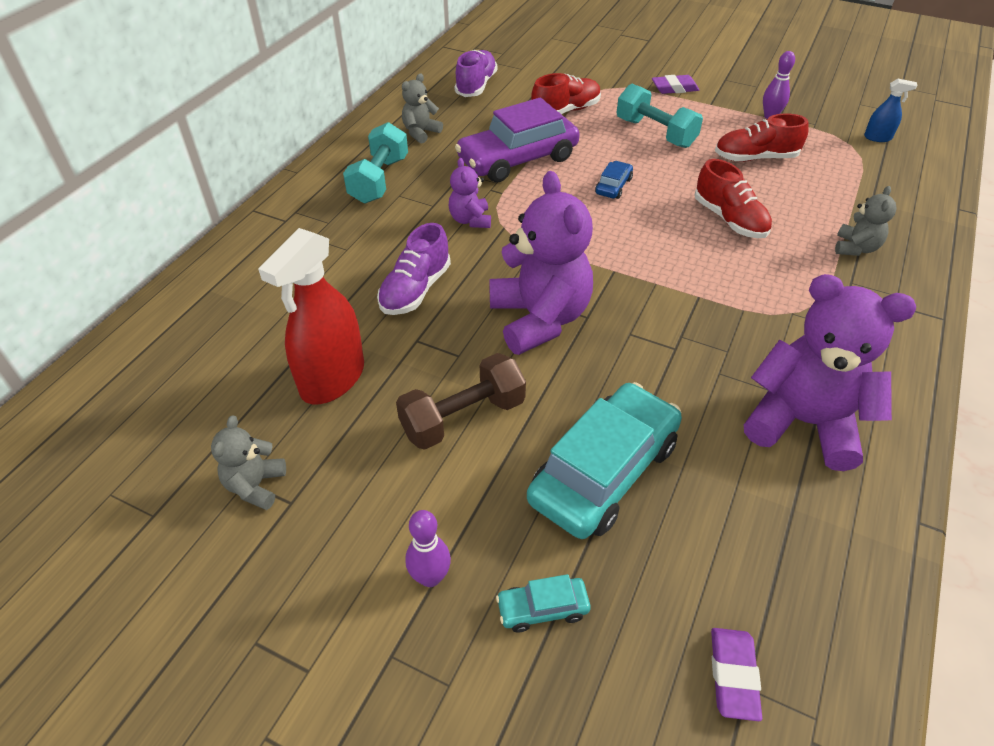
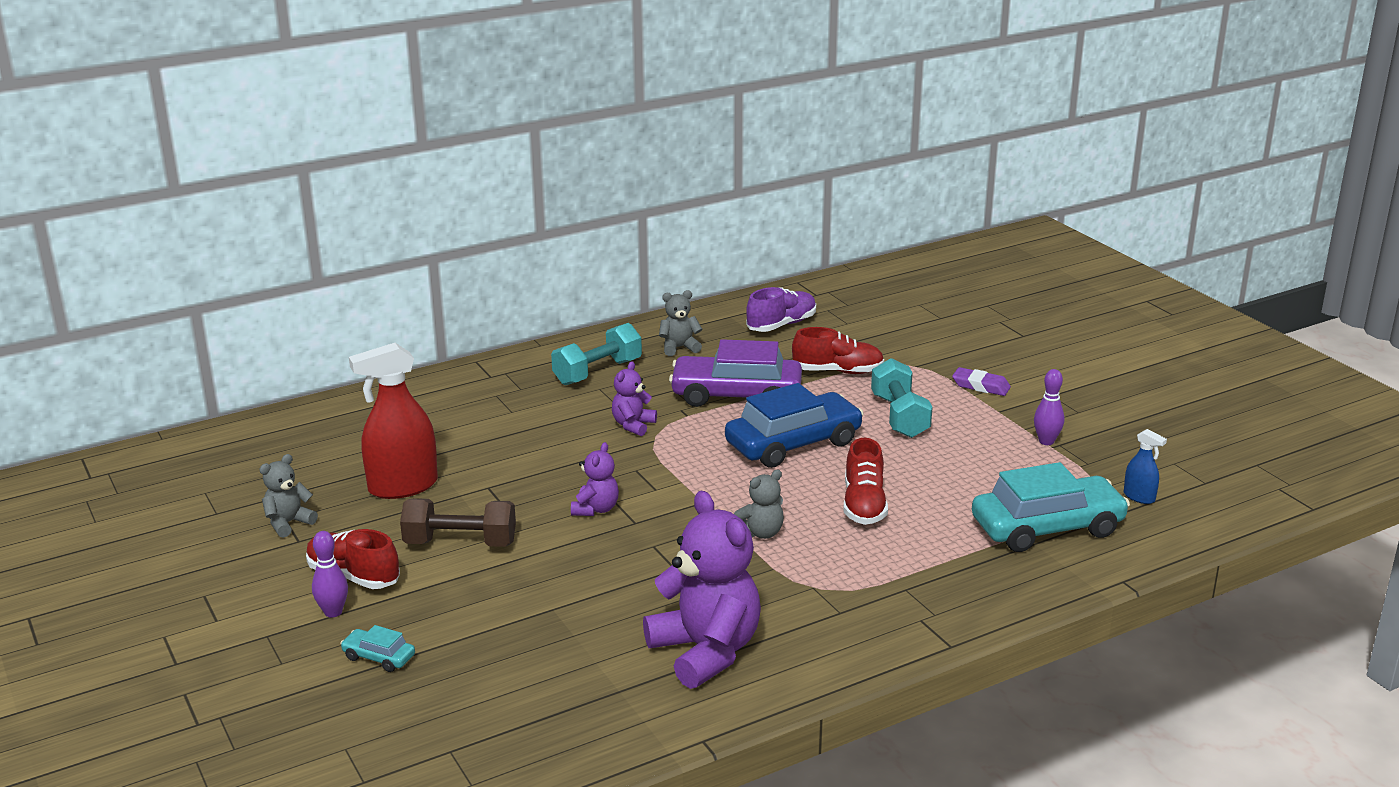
camera: 35 degrees right, 20 degrees down
(415, 290) = (528, 456): purple shoe -> none
(539, 319) = (596, 509): purple teddy bear -> purple teddy bear, size x0.49
(604, 472) = (514, 612): turquoise car -> turquoise car (1047, 528)
(613, 186) = (793, 444): blue car -> blue car, size x2.29
(733, 675) = (449, 741): purple eraser -> none
(755, 158) = (970, 469): red shoe -> red shoe (353, 576)
(855, 248) = (953, 568): grey teddy bear -> grey teddy bear (761, 533)

